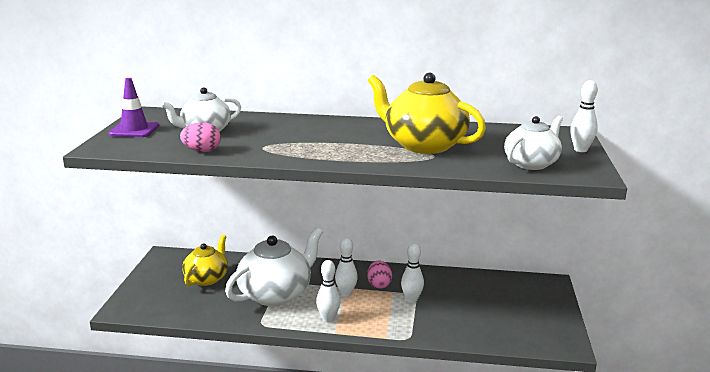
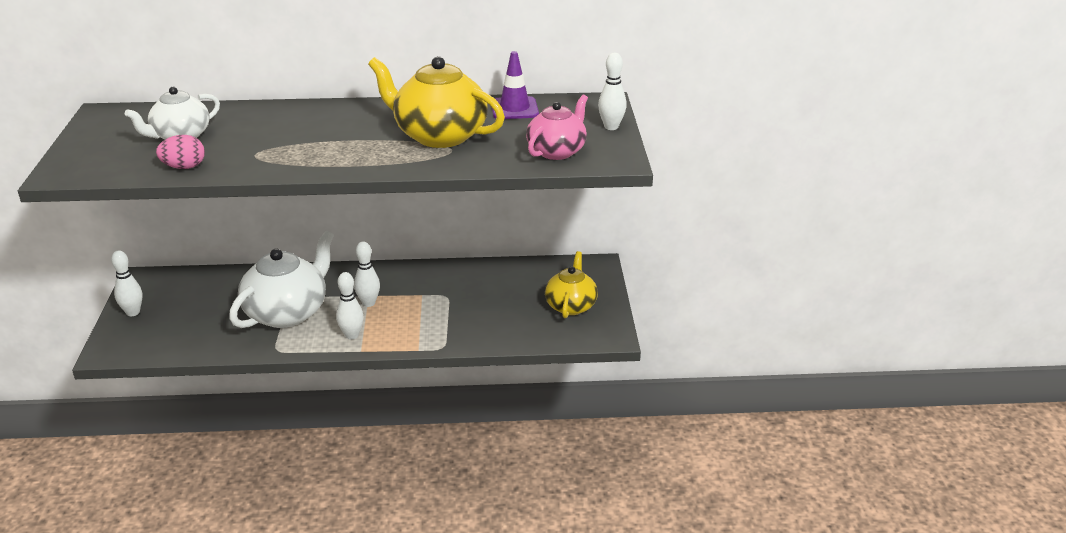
camera: 10 degrees left, 10 degrees up
(134, 130) = (92, 142): purple traffic cone -> purple traffic cone (514, 109)
(207, 278) = (201, 302): yellow teapot -> yellow teapot (571, 306)
(379, 285) = (405, 288): pink egg -> none
(411, 300) = (443, 302): white bowling pin -> white bowling pin (133, 312)
(531, 163) = (557, 151): white teapot -> pink teapot

